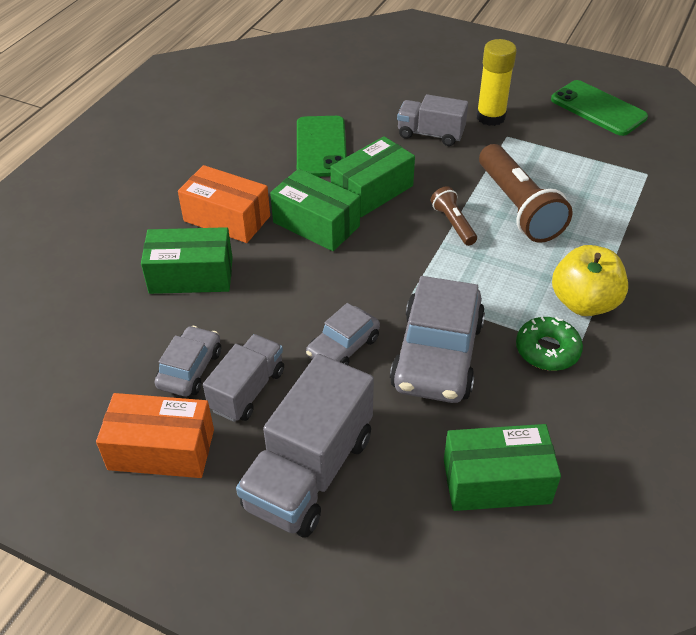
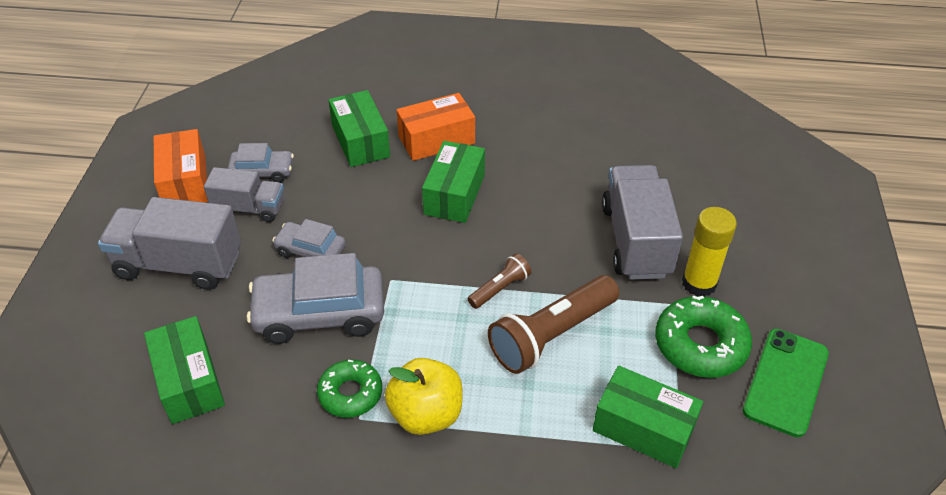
camera: 70 degrees right, 0 degrees up
(227, 218) = (436, 140): orange box -> orange box turned 60 degrees clockwise
(321, 147) = (567, 168): green phone -> none
(372, 191) = (520, 219): green box -> green box (643, 428)
(430, 134) = (636, 241): grey truck -> grey truck, size x1.65
(552, 135) = (700, 345): none -> green donut

